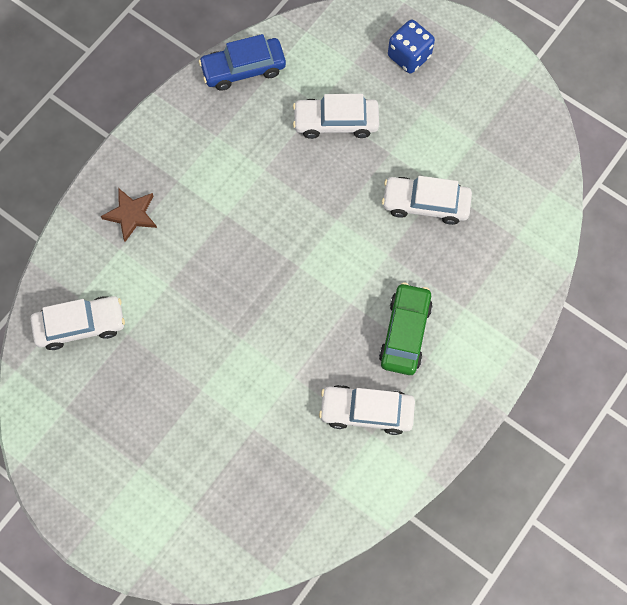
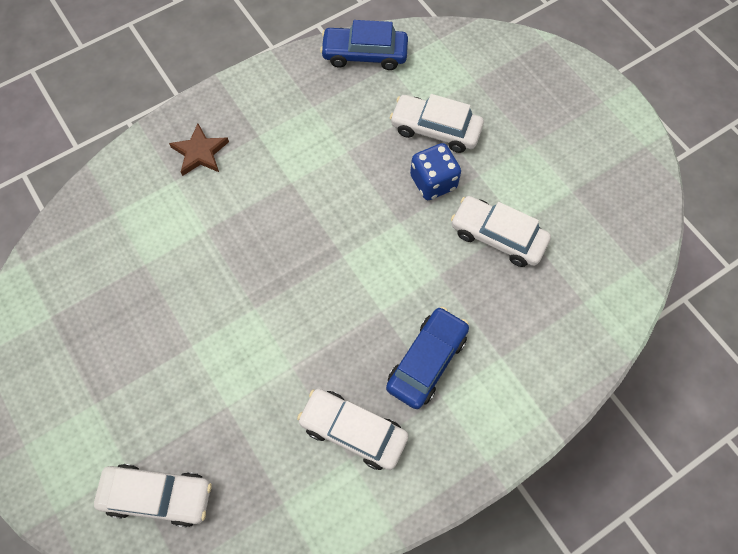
camera: 20 degrees right, 5 degrees down
(80, 325) = (104, 240): white car -> white car (158, 496)
(405, 332) = (427, 361): green car -> blue car
(409, 56) = (533, 90): blue dice -> blue dice (433, 182)

